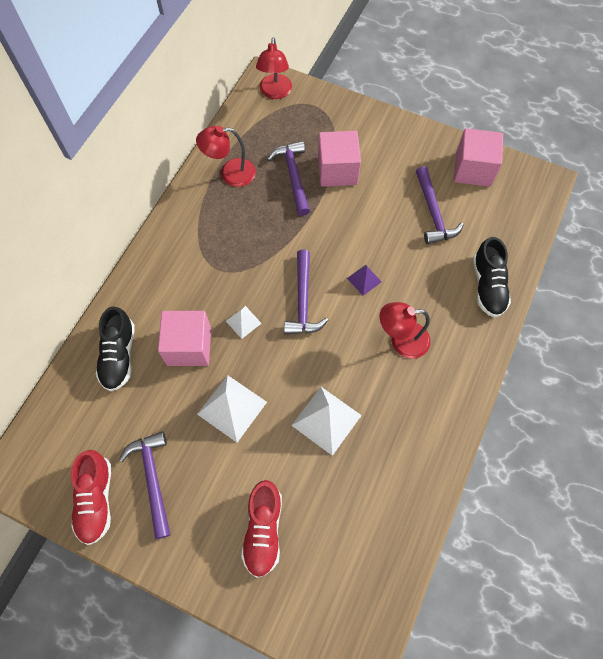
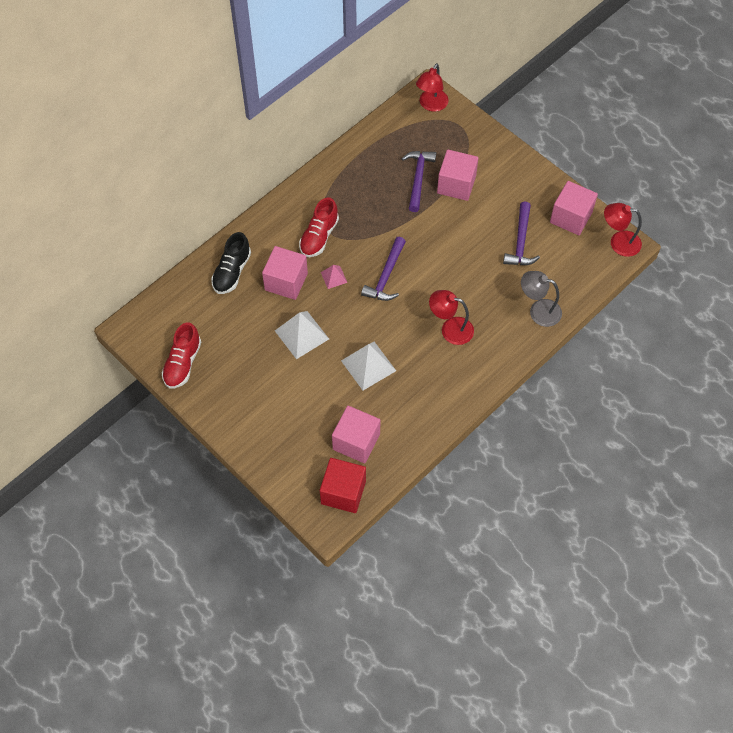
camera: 20 degrees right, 5 degrees down
(152, 479) = (226, 363): purple hammer -> none
(230, 173) = (367, 161): red lamp -> red lamp (618, 242)
(243, 322) = (333, 277): white pyramid -> pink pyramid
(263, 530) = (293, 422): red shoe -> red shoe (319, 236)
(351, 528) = (356, 442): none -> pink cube
(363, 606) = (343, 492): none -> red cube
(364, 280) = (441, 275): purple pyramid -> none
(487, 286) = (538, 310): black shoe -> grey lamp

